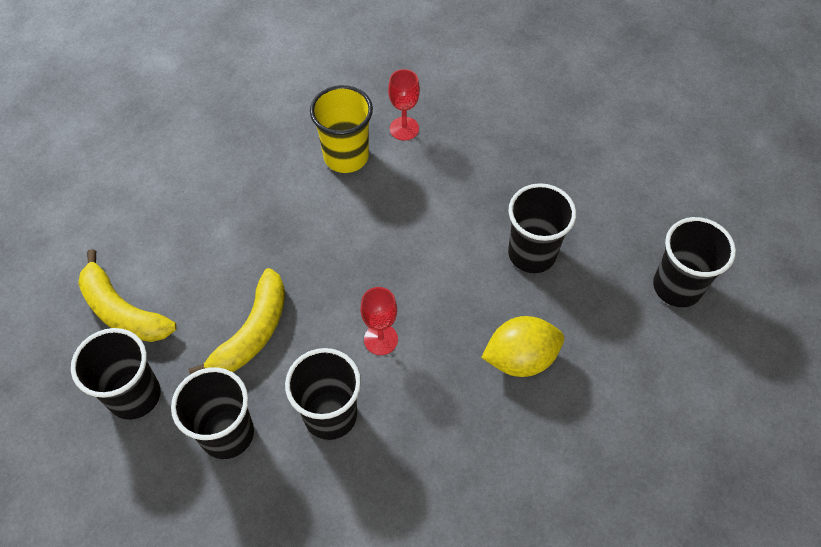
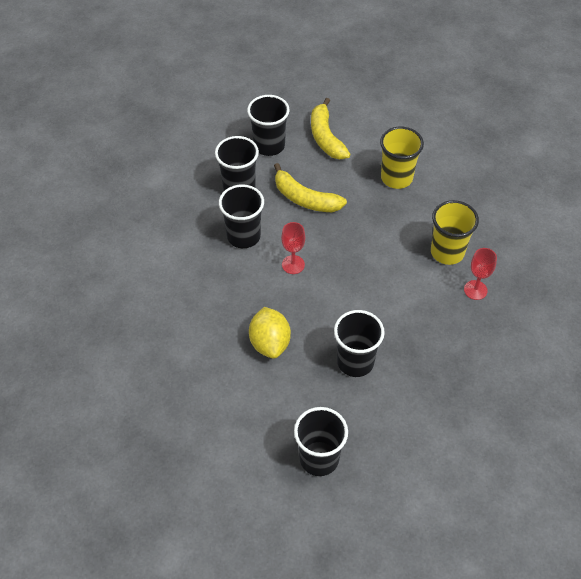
camera: 95 degrees right, 5 degrees down
(123, 311) = (326, 137): yellow banana -> yellow banana turned 60 degrees counterclockwise
(213, 214) = (396, 178): none -> yellow cup

